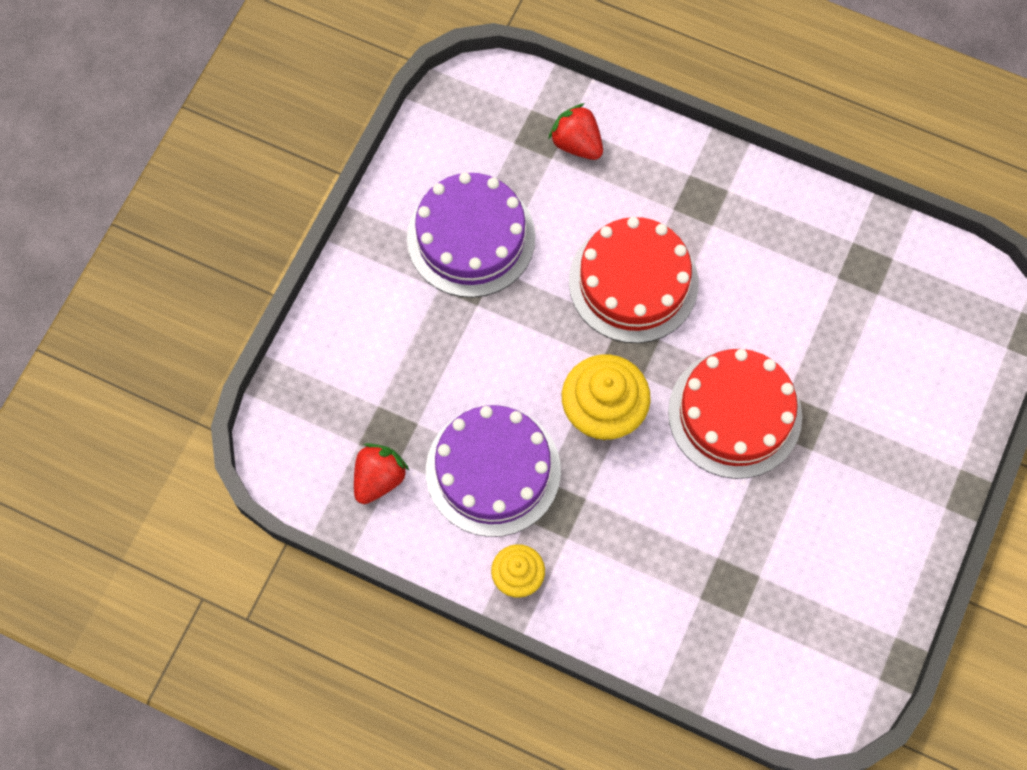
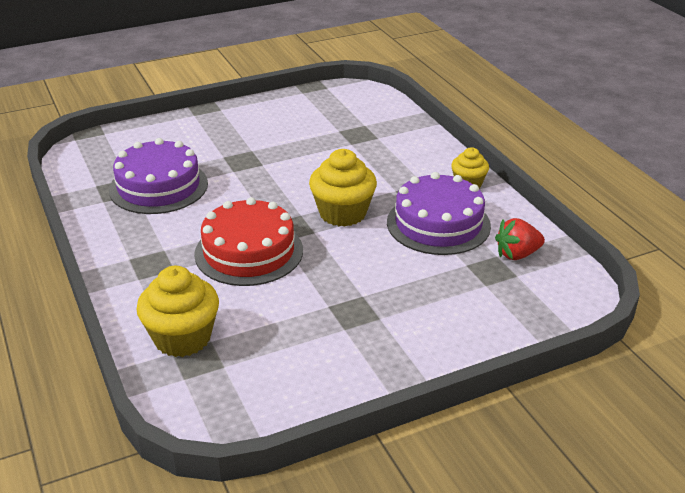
camera: 140 degrees left, 35 degrees down
(471, 237) = (325, 331): purple cake -> purple cake (158, 186)
(576, 143) = (182, 338): red strawberry -> yellow cupcake
(735, 414) = (271, 178): red cake -> none

